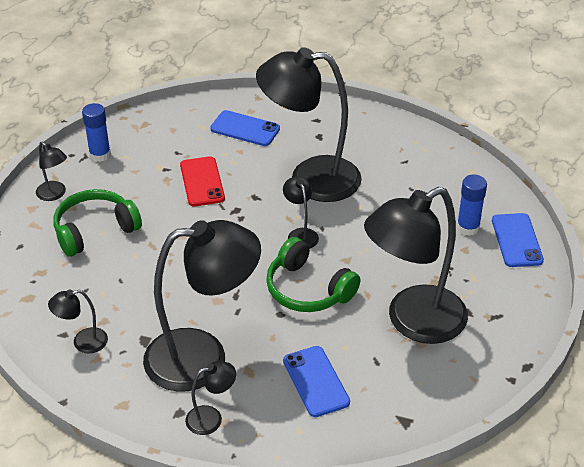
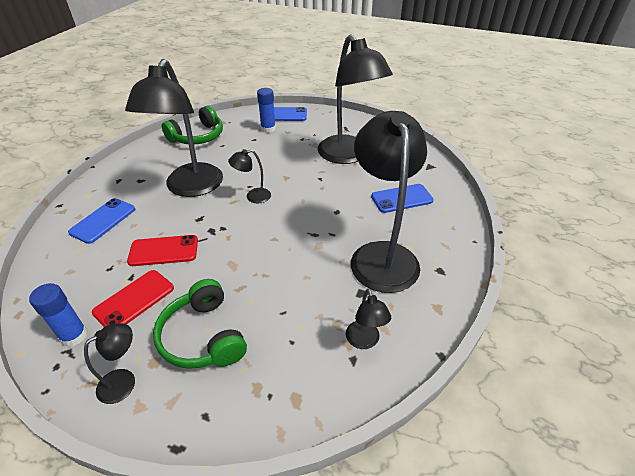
camera: 85 degrees left, 0 degrees up
(137, 178) = (134, 300): none -> red phone
(211, 418) = (442, 251): black lamp -> none
(308, 289) = (313, 197): green headphones -> green headphones (198, 137)

